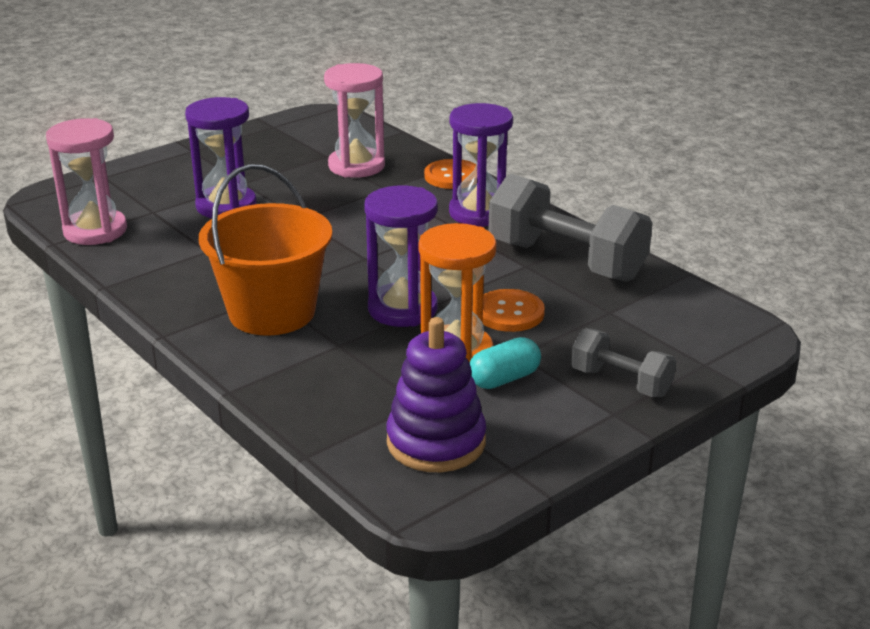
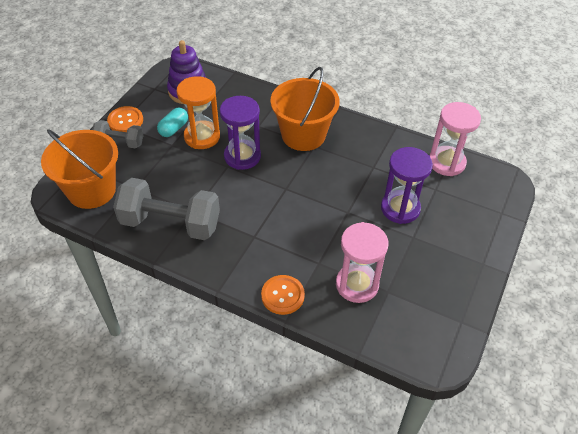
camera: 155 degrees right, 20 degrees up
(479, 213) = (243, 255): purple hourglass -> none
(509, 313) = (187, 170): orange button -> orange button (125, 120)
(687, 325) = (91, 190): none -> orange bucket

